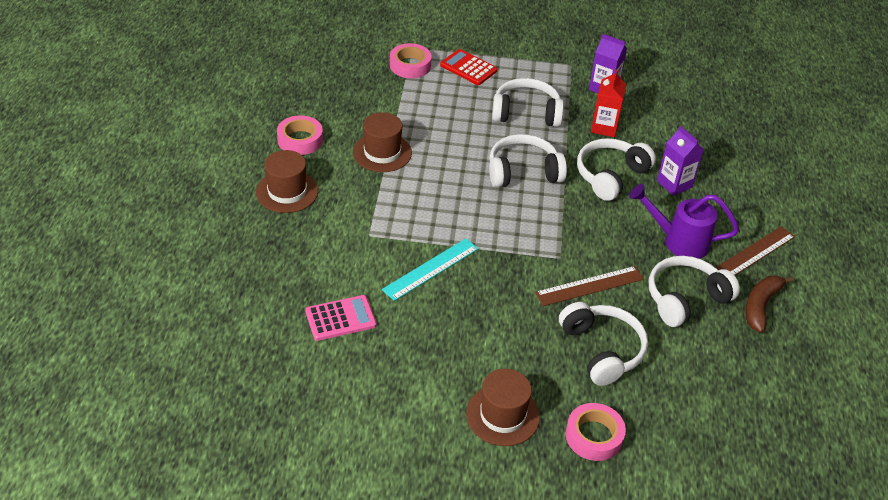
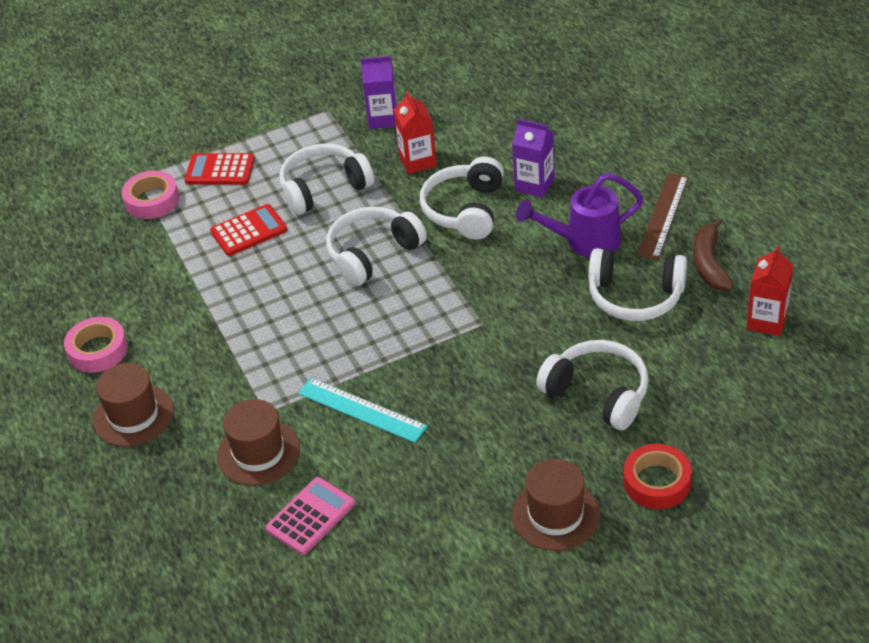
camera: 25 degrees left, 0 degrees up
(382, 152) = (203, 314): brown hat -> brown hat (258, 452)
(431, 269) = (361, 410): turquoise ruler -> turquoise ruler turned 75 degrees counterclockwise
(454, 115) = (249, 231): none -> red calculator
(590, 286) = (535, 336): brown ruler -> none
(594, 436) = (657, 482): pink tape -> red tape
(685, 298) = (635, 296): white headphones -> white headphones turned 105 degrees counterclockwise
(772, 370) = (766, 321): none -> red carton

